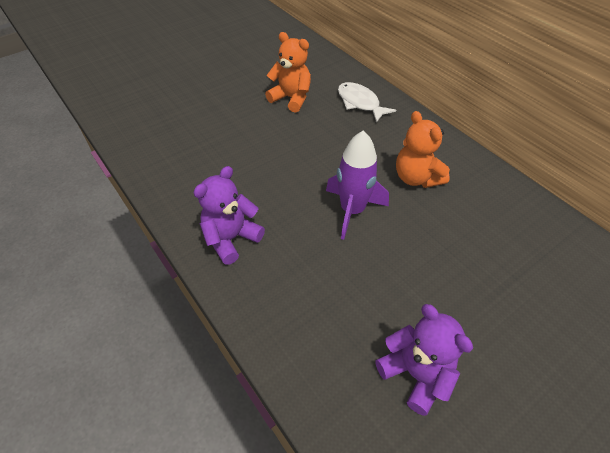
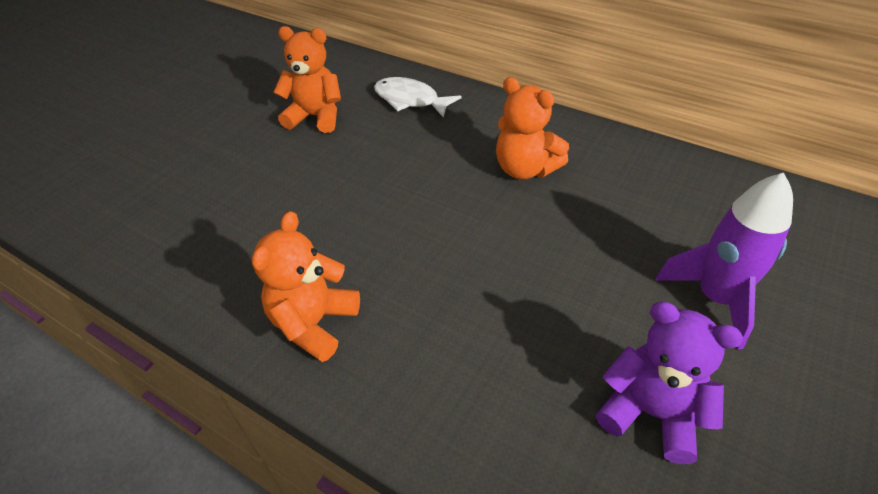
camera: 20 degrees left, 5 degrees down
(231, 238) = (314, 323): purple teddy bear -> orange teddy bear
(352, 210) = (465, 233): purple rocket -> purple rocket (715, 298)

